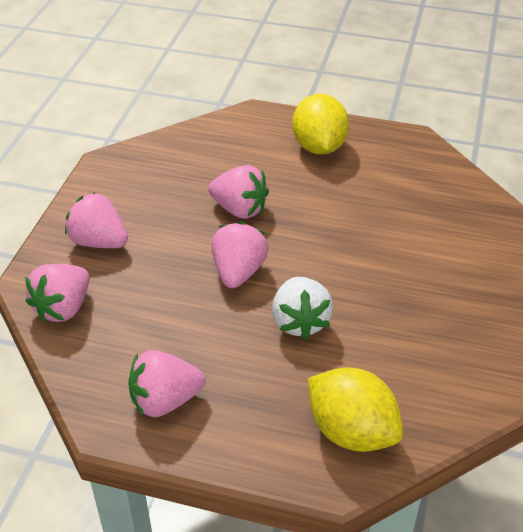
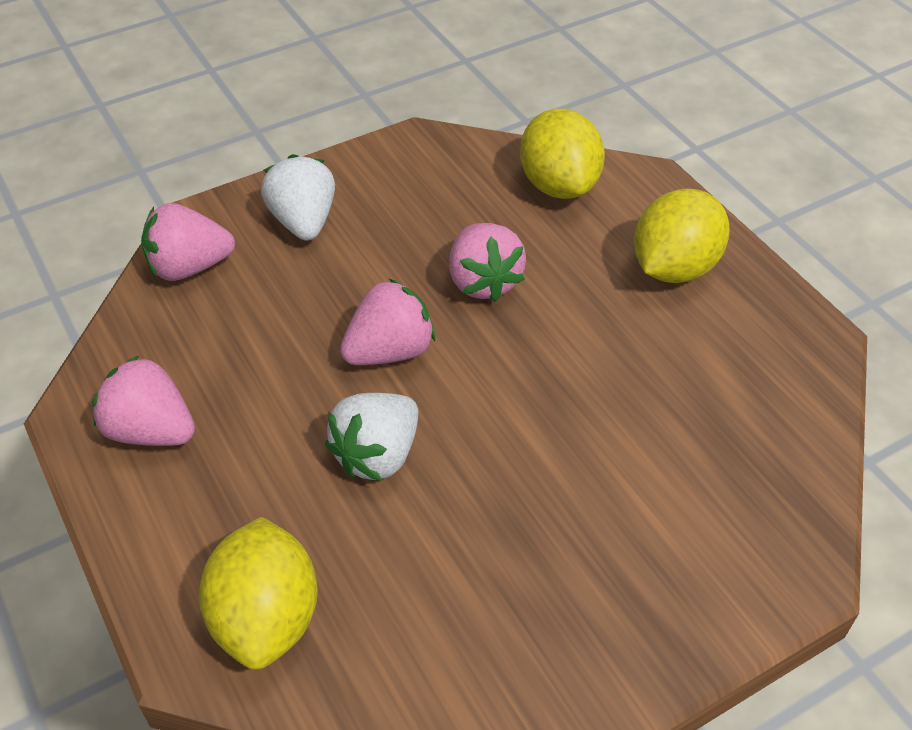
camera: 45 degrees right, 5 degrees up
(99, 242) = (303, 221): pink strawberry -> white strawberry
(214, 142) = (559, 185): none -> yellow lemon

